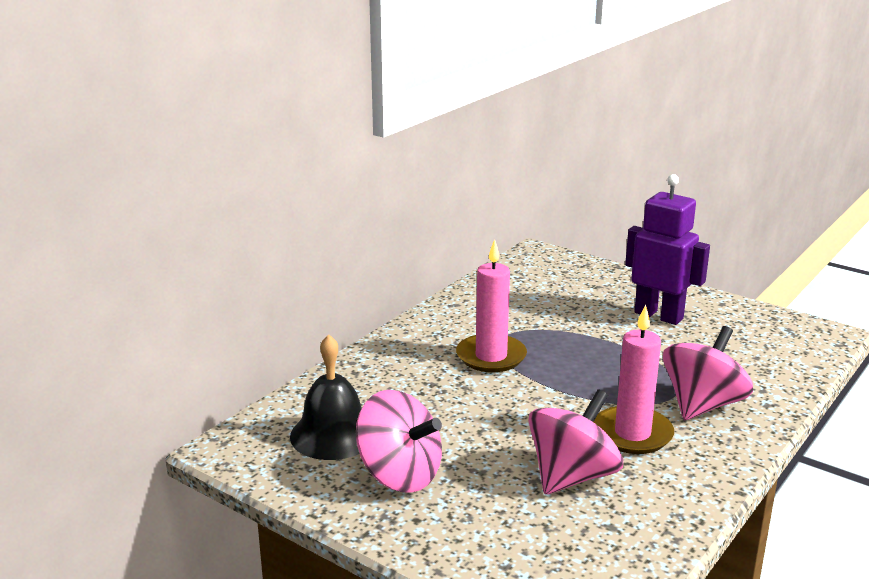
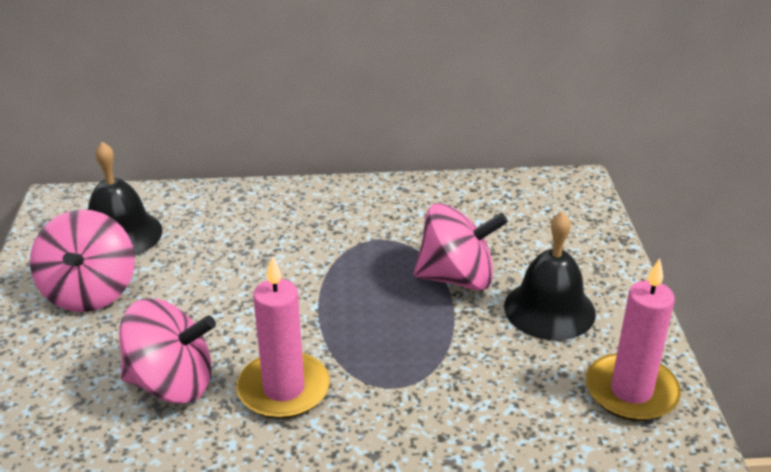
camera: 50 degrees right, 10 degrees up
(491, 356) = (332, 249): pink candle -> pink candle (631, 391)
(659, 315) = (549, 309): purple robot -> black bell
(702, 405) = (392, 413): pink spinning top -> pink spinning top (457, 278)

